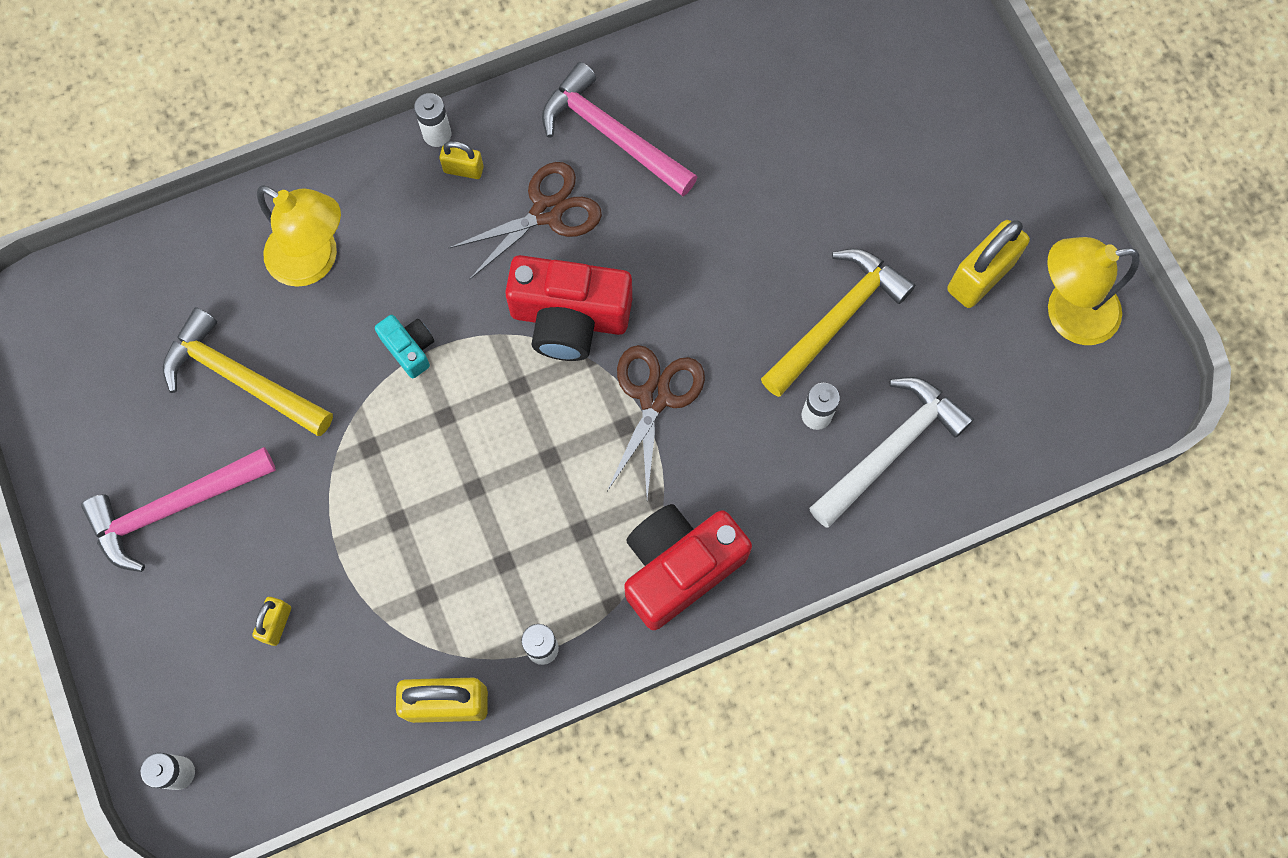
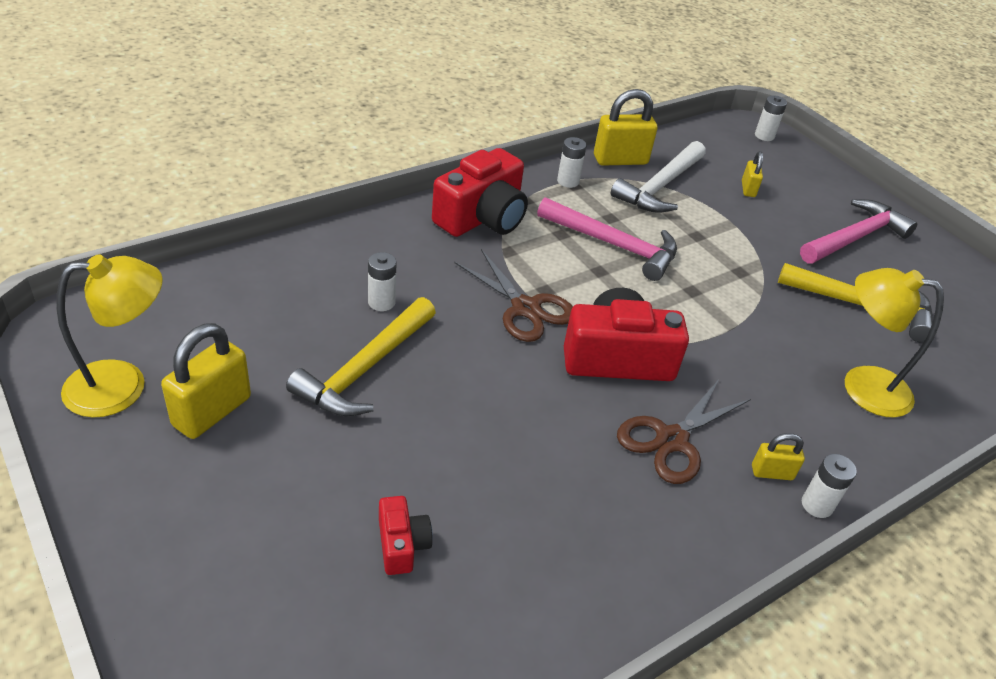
camera: 165 degrees right, 30 degrees down
(409, 348) = (744, 330): turquoise camera -> none
(611, 134) = (632, 520): pink hammer -> pink hammer (614, 245)
(654, 397) = (525, 308): brown scissors -> brown scissors turned 45 degrees counterclockwise
(811, 131) = (402, 544): none -> red camera
(891, 449) = (314, 284): white hammer -> white hammer (659, 187)

